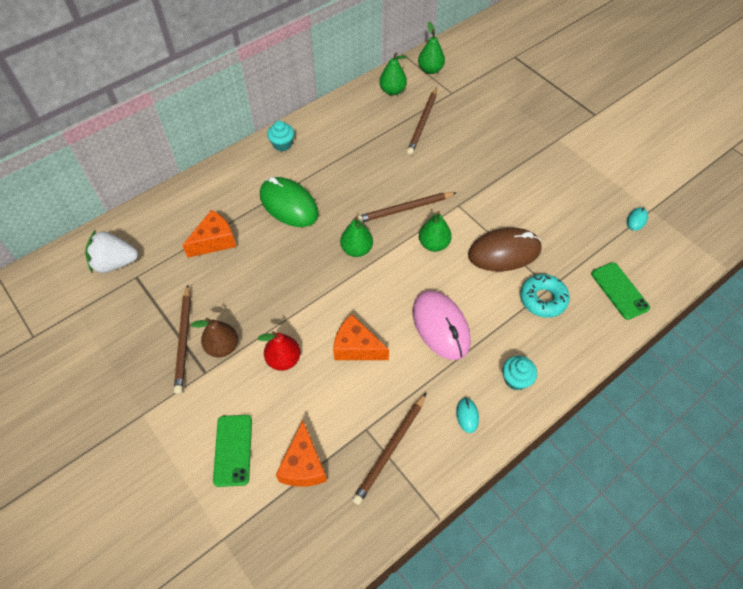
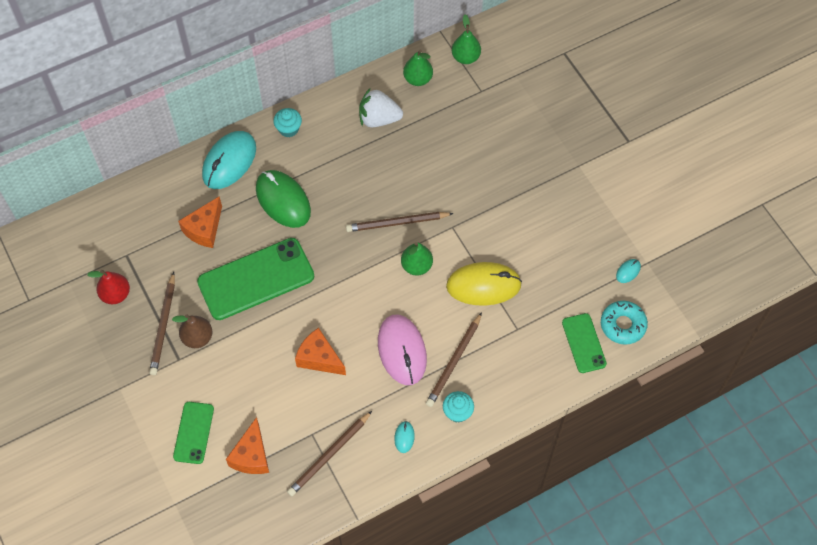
camera: 10 degrees right, 5 degrees up
(115, 263) = (108, 237): white strawberry -> white strawberry (379, 119)
(214, 241) = (204, 229): orange cheese -> orange cheese turned 150 degrees clockwise
(230, 179) = (229, 162): none -> turquoise mouse
(275, 280) = (256, 279): none -> green phone
(284, 359) = (251, 359): red pear -> red pear (116, 294)
(357, 249) = (340, 260): green pear -> none
(422, 123) = (440, 124): brown pencil -> brown pencil (454, 362)
(504, 252) = (483, 285): brown mouse -> yellow mouse
(543, 299) = (506, 340): turquoise donut -> turquoise donut (623, 325)

